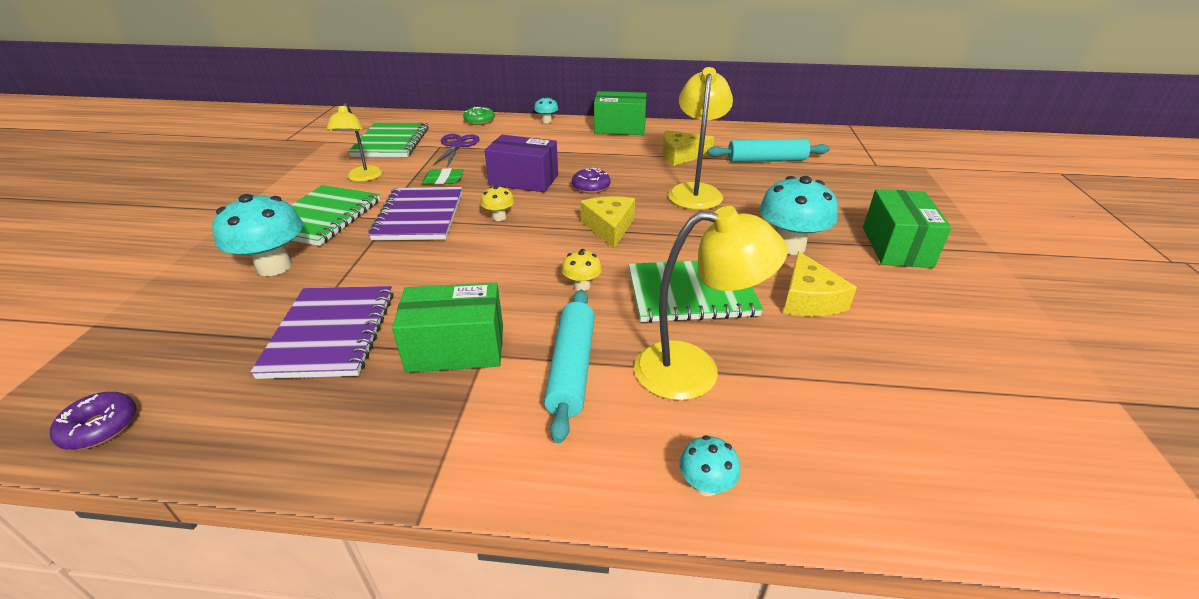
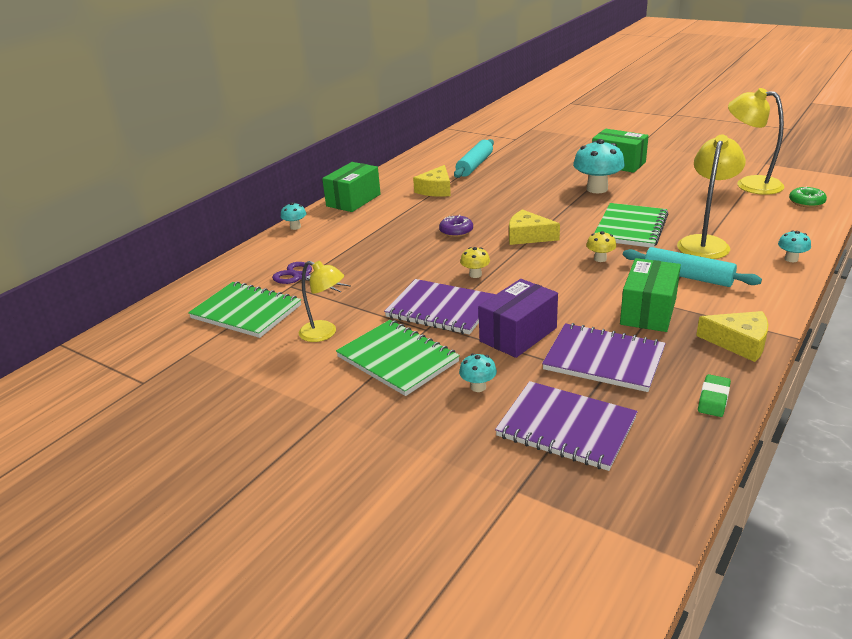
camera: 60 degrees left, 5 degrees down
(100, 427) = (676, 464): purple donut -> none
(192, 333) = (566, 427): none -> purple notebook
(274, 266) = (478, 387): turquoise mushroom -> turquoise mushroom, size x0.49
(443, 180) = (376, 291): green eraser -> green eraser (713, 399)
(479, 121) = (249, 258): green donut -> green donut (806, 202)
(524, 180) = (415, 255): purple box -> purple box (518, 334)
(695, 191) = (500, 198): yellow lamp -> yellow lamp (750, 184)
(809, 299) = (656, 199): yellow cheese -> yellow cheese (739, 343)

